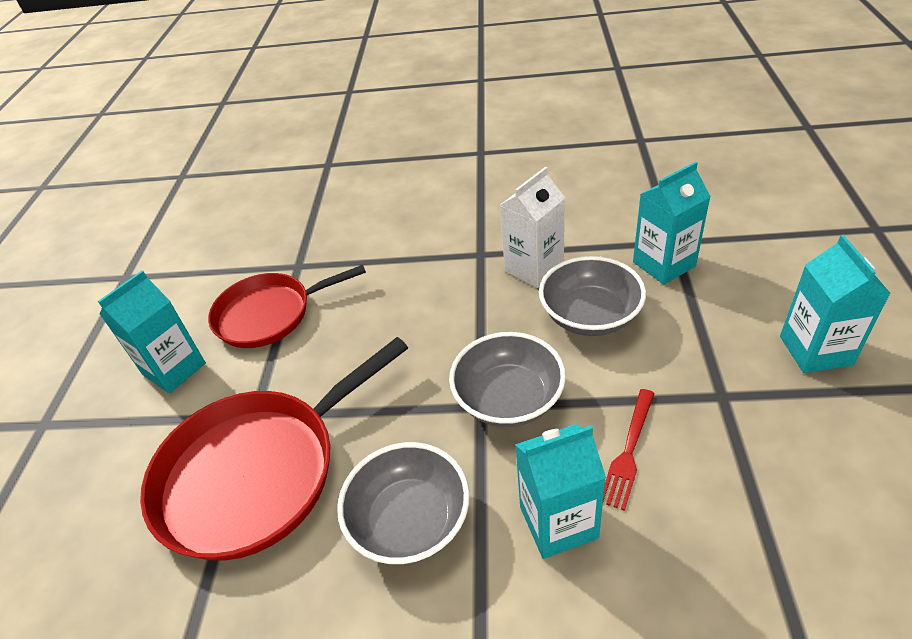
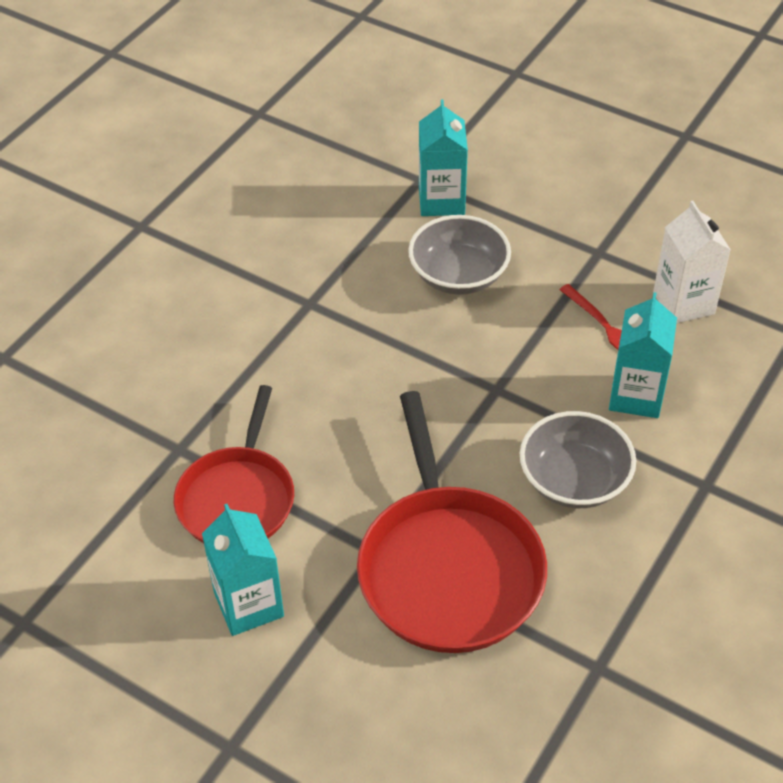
camera: 65 degrees left, 5 degrees up
(508, 399) = (504, 368): grey bowl -> none
(534, 268) = (366, 278): white carton -> white carton (683, 303)
(815, 350) = (599, 183): turquoise carton -> none

